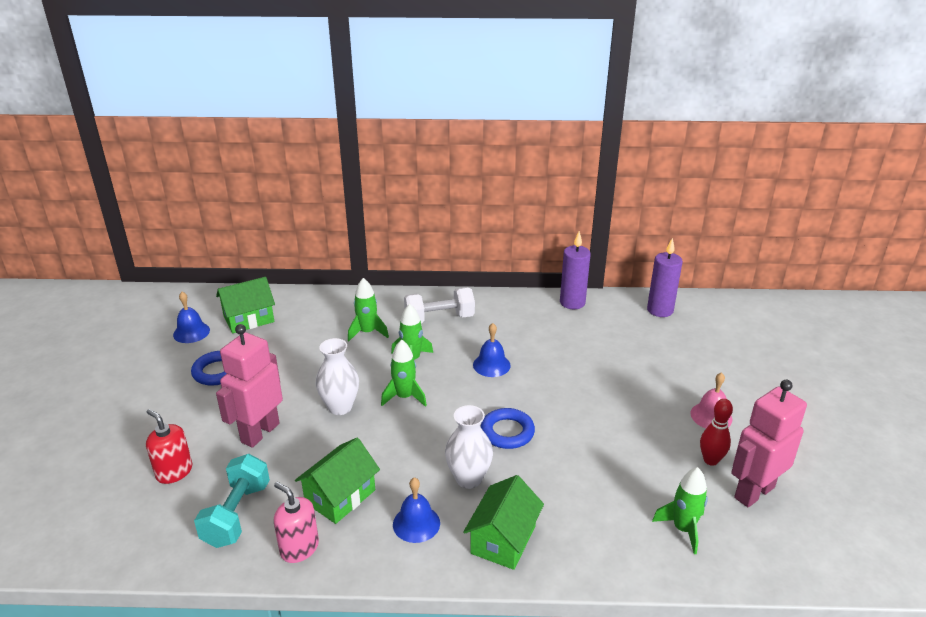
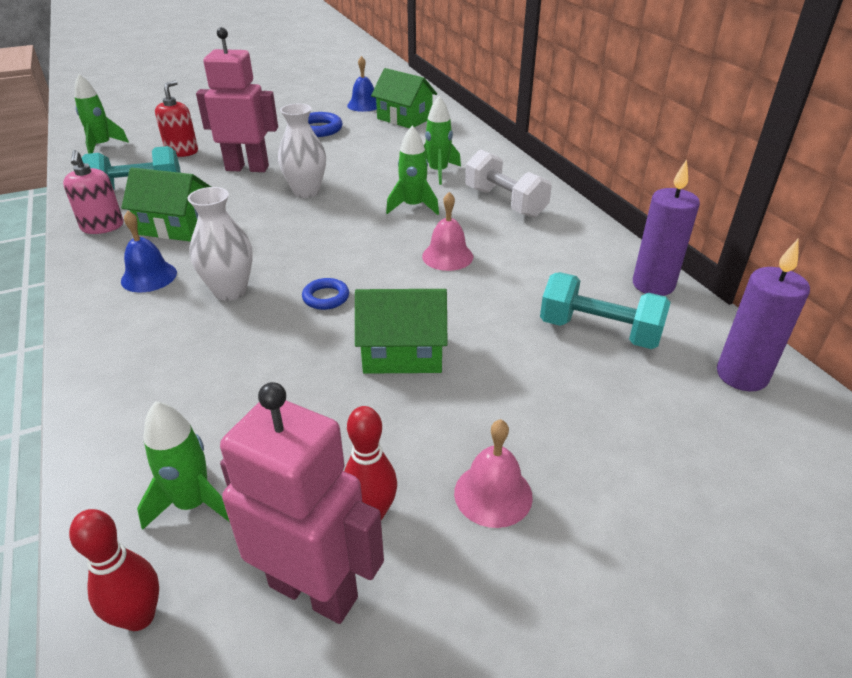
camera: 65 degrees right, 5 degrees up
(299, 548) = (102, 227): pink soap dispenser -> pink soap dispenser turned 150 degrees clockwise
(404, 397) = (345, 219): green rocket -> green rocket (102, 146)
(491, 365) = (447, 256): blue bell -> pink bell
(503, 539) = (136, 338): green house -> green house (402, 353)
(507, 432) = (326, 297): blue ring -> blue ring, size x0.65
(604, 337) = (599, 332): none -> turquoise dumbbell
(755, 560) = (139, 616): none -> red bowling pin

